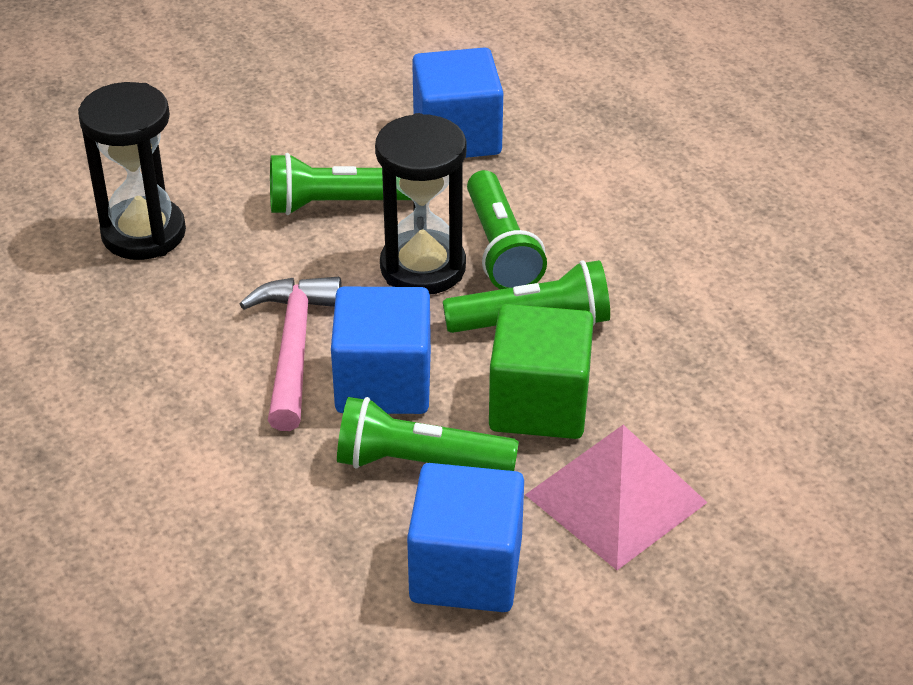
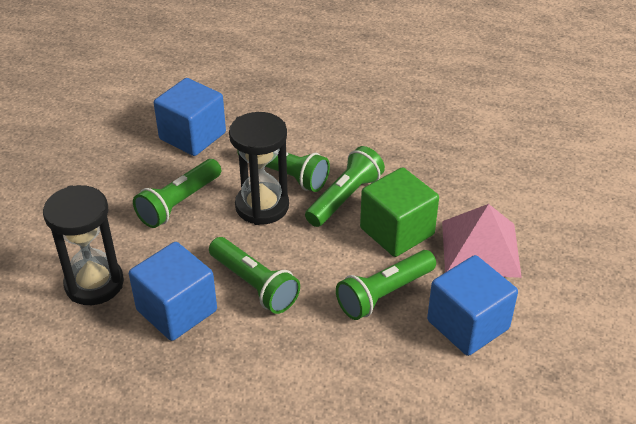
camera: 45 degrees left, 0 degrees up
(293, 348) = (254, 285): pink hammer -> green flashlight
(383, 383) = (319, 271): blue cube -> blue cube (176, 310)

